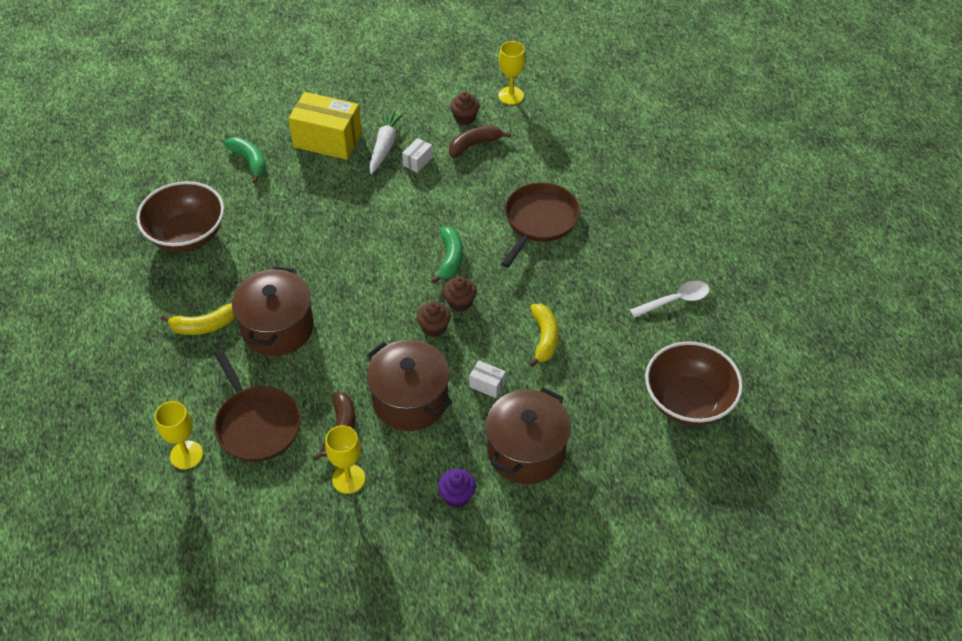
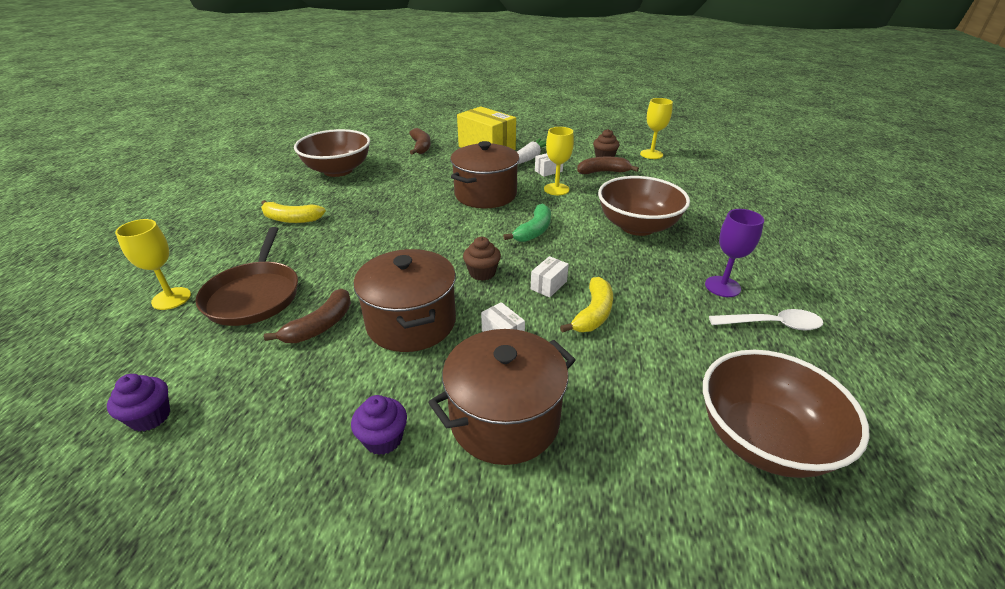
camera: 25 degrees right, 15 degrees down
(250, 161) = (421, 147): green banana -> brown banana
(278, 328) = (345, 236): brown pot -> brown pot (485, 195)
(284, 547) = (150, 417): none -> purple cupcake
(348, 479) = (285, 372): yellow goblet -> yellow goblet (556, 189)
(460, 302) = (521, 262): brown cupcake -> none
(496, 321) = (548, 285): none -> white box
(539, 220) = (637, 226): brown pan -> brown bowl
(631, 272) = (722, 286): none -> purple goblet

